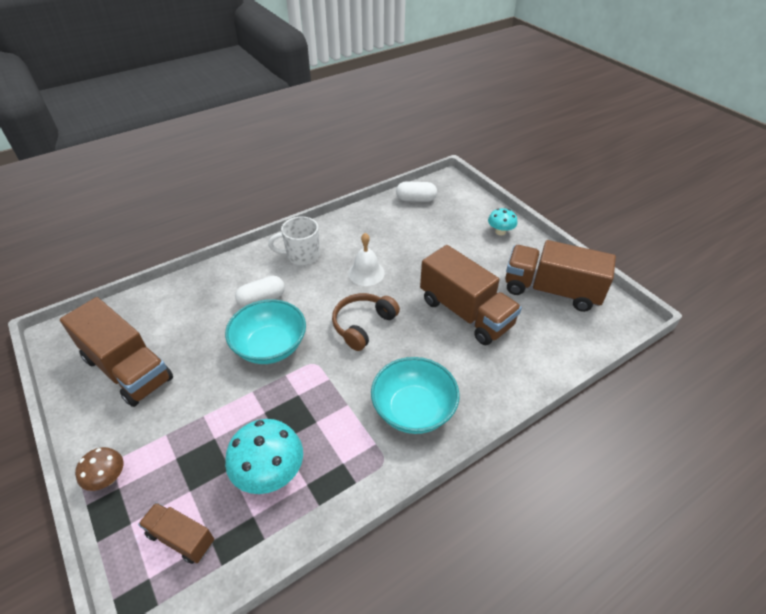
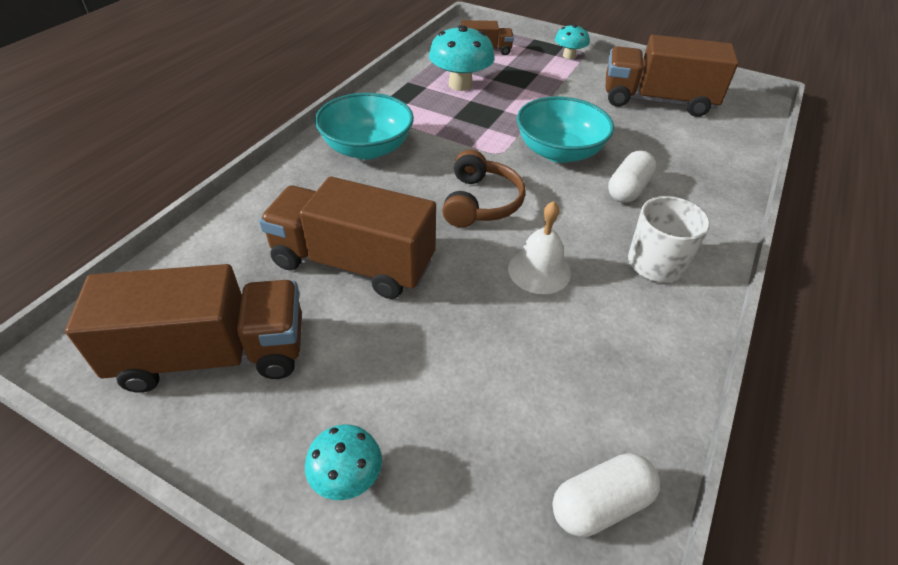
camera: 150 degrees right, 0 degrees up
(107, 478) = (569, 56): brown mushroom -> turquoise mushroom

